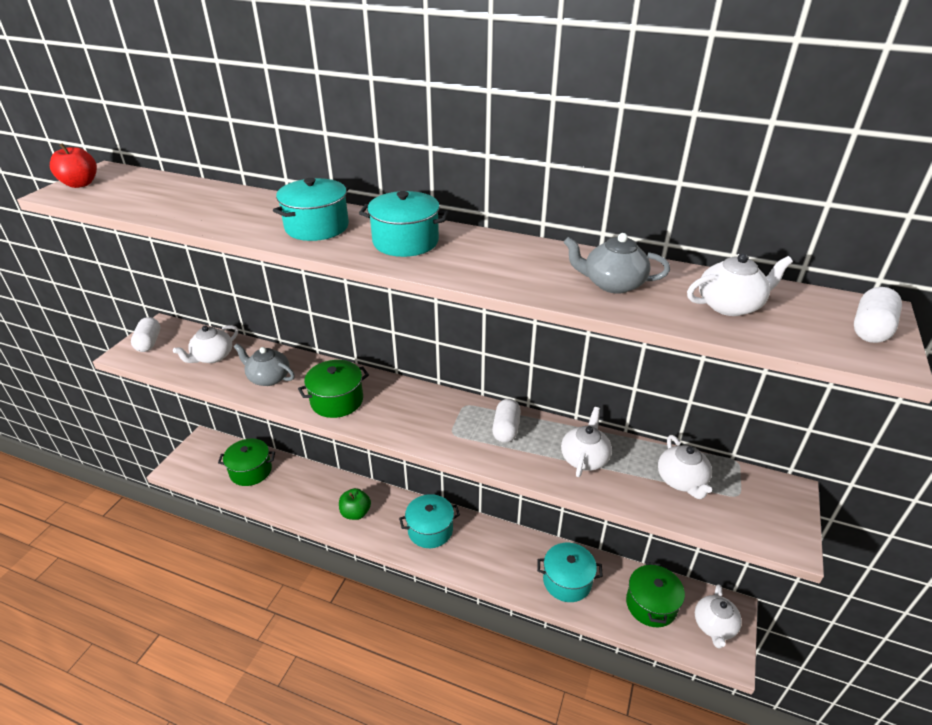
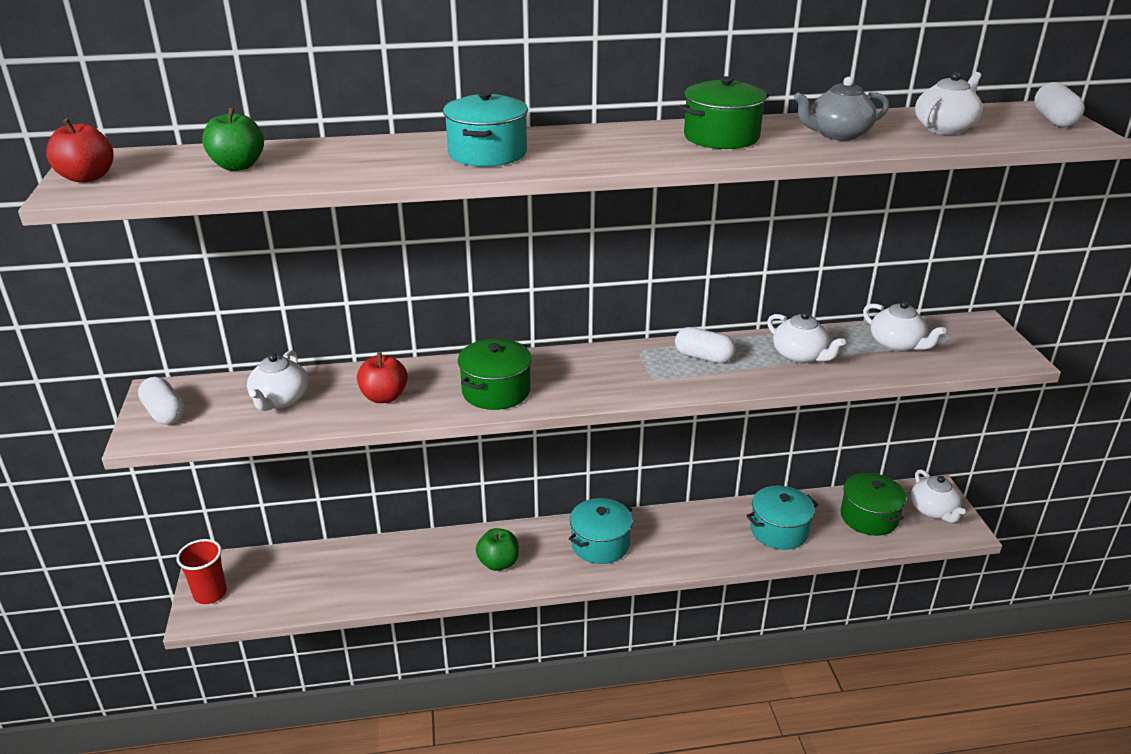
camera: 30 degrees left, 5 degrees down
(162, 196) = (238, 166): none -> green apple
(190, 457) = (210, 593): none -> red cup
(251, 471) = (316, 574): green pot -> green pot (721, 137)
(268, 378) = (384, 397): grey teapot -> red apple
(405, 241) = (603, 145): turquoise pot -> none
(506, 429) = (703, 357): white capsule -> white capsule turned 45 degrees counterclockwise
(584, 458) = (800, 356): white teapot -> white teapot turned 150 degrees clockwise

